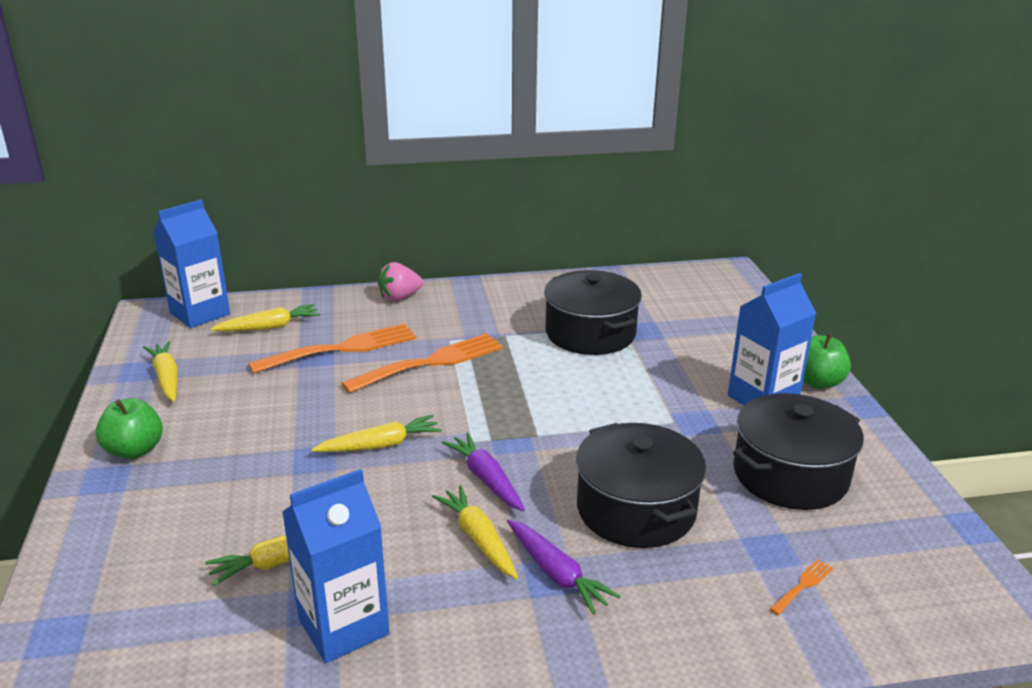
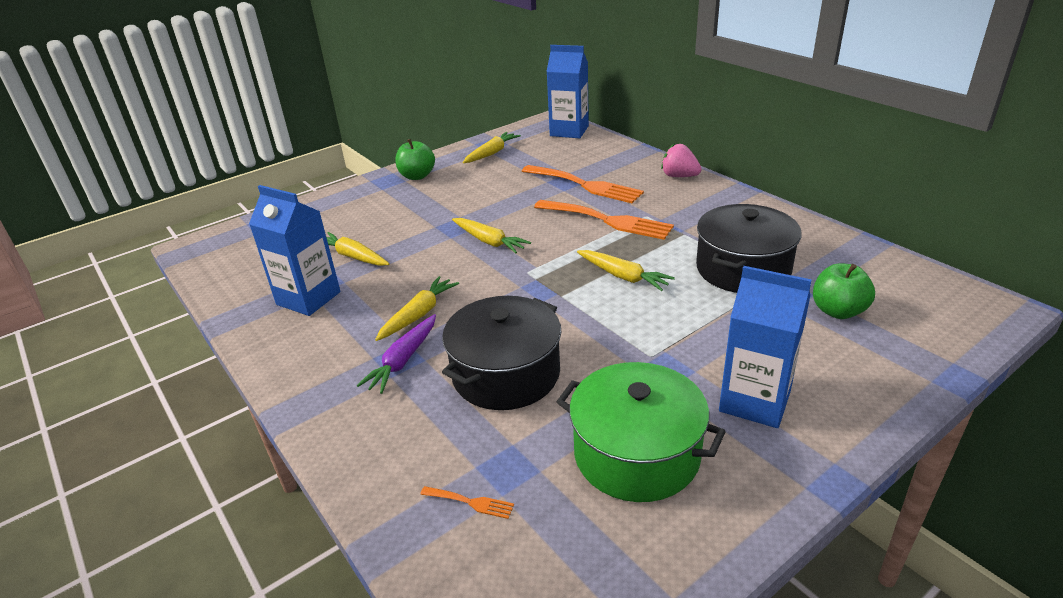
camera: 65 degrees right, 5 degrees up
(269, 327) = (581, 154): yellow carrot -> yellow carrot (623, 276)
(486, 479) = (487, 294): purple carrot -> none
(790, 475) = (636, 454): black pot -> green pot
(817, 382) = (839, 434): green apple -> green apple (838, 311)

